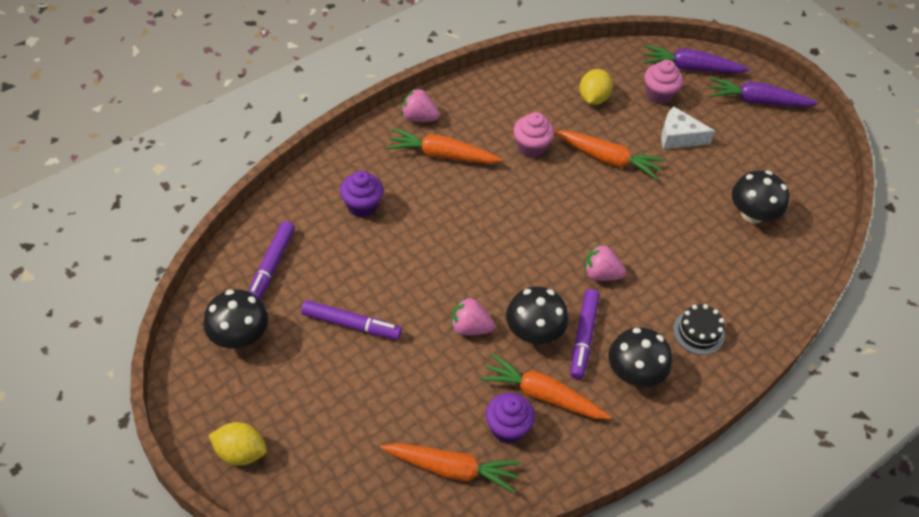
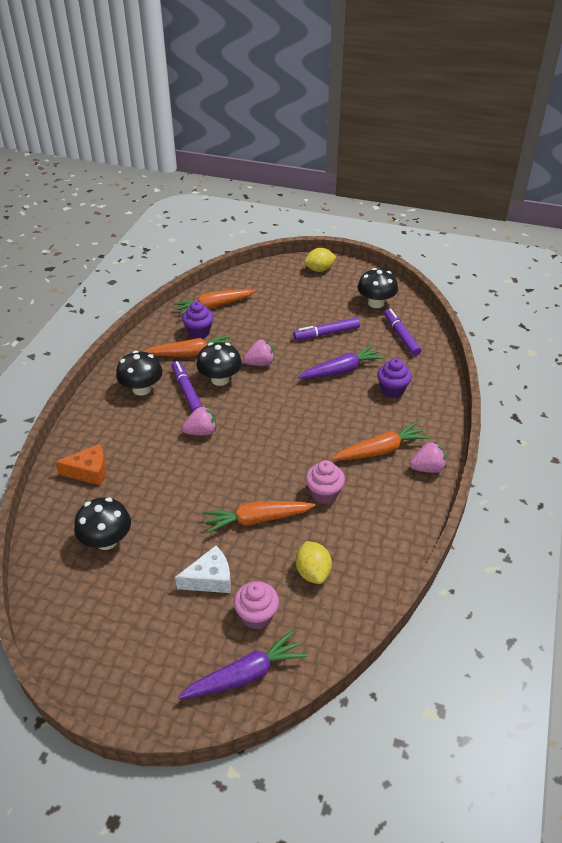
camera: 150 degrees right, 10 degrees down
(698, 332) = (110, 431): black cake -> none
(742, 294) = (89, 471): none -> orange cheese
(757, 101) = (153, 675): purple carrot -> purple carrot (341, 370)

